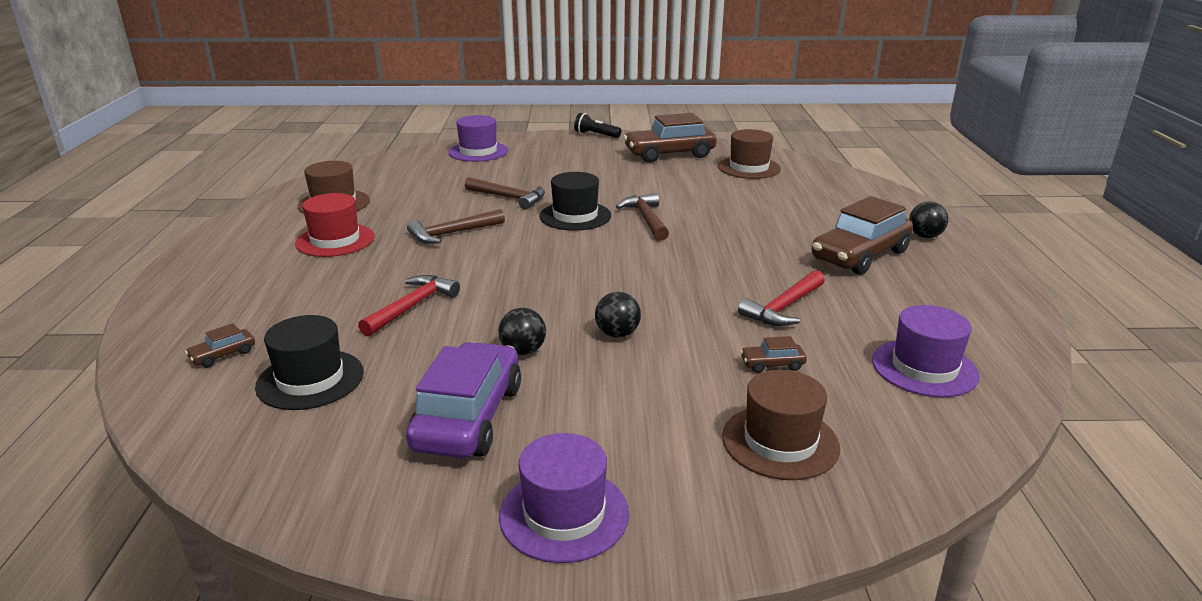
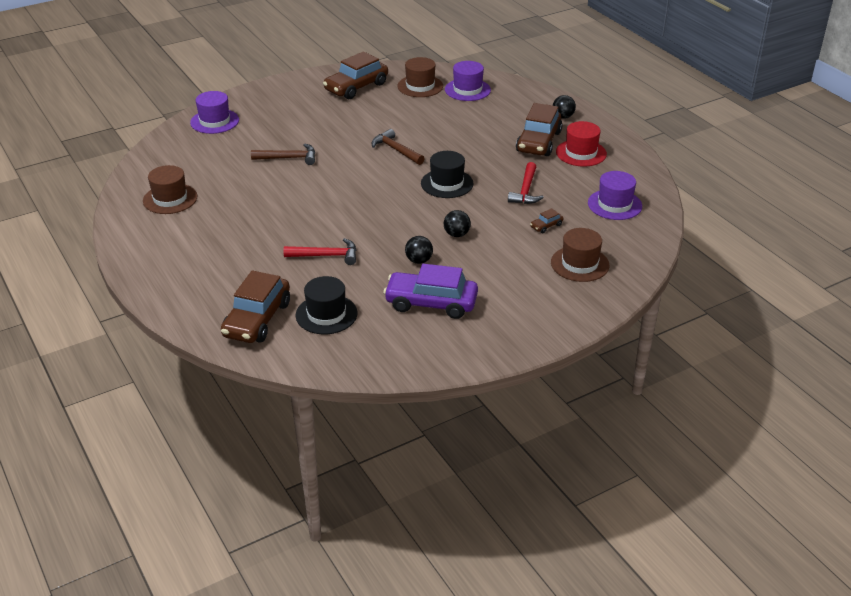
camera: 30 degrees left, 10 degrees up
(223, 355) = (257, 319): brown car -> brown car, size x2.38
(335, 240) = (214, 227): red hat -> red hat (581, 153)
(412, 307) = (326, 256): red hammer -> red hammer turned 90 degrees clockwise
(452, 233) = (286, 198): brown hammer -> none
(468, 417) = (431, 303): purple car -> purple car turned 60 degrees counterclockwise
(564, 514) = (519, 327): purple hat -> purple hat (467, 90)
(575, 216) = (349, 160): black hat -> black hat (447, 183)
(596, 135) = (284, 81): black flashlight -> none

